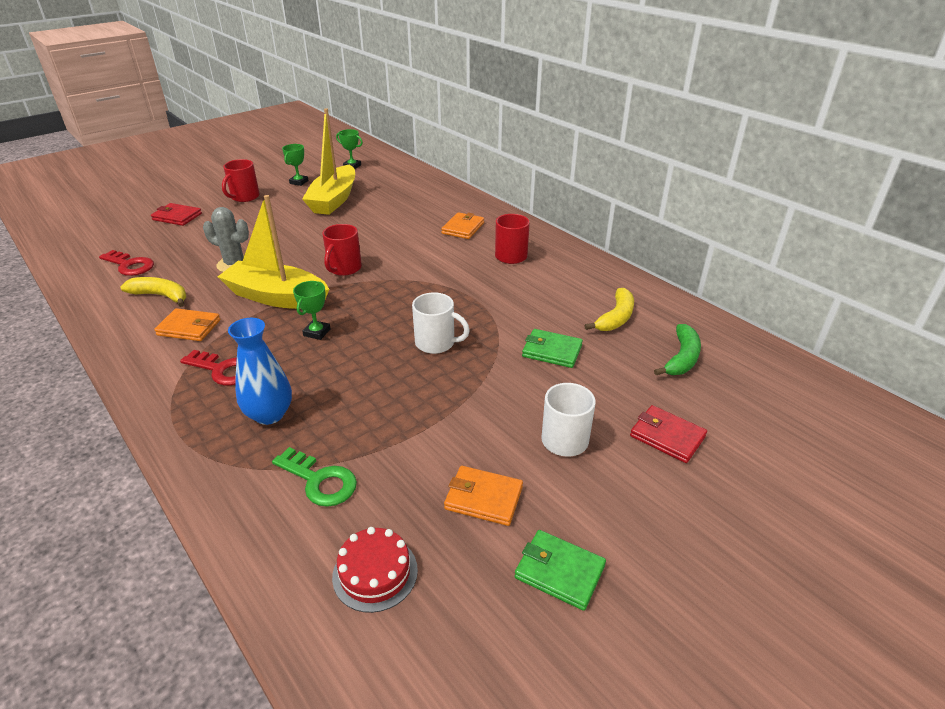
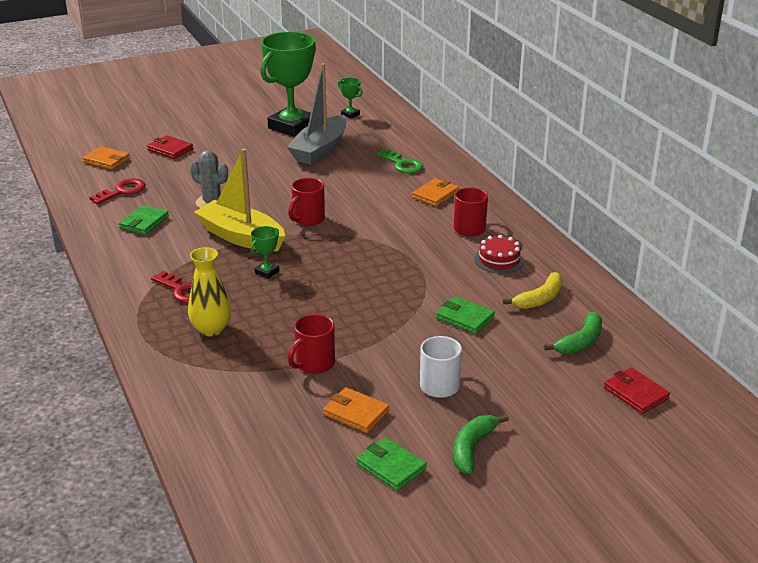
camera: 15 degrees right, 5 degrees down
(130, 265) = (122, 191): red key -> red key turned 90 degrees counterclockwise
(161, 296) = (144, 222): yellow banana -> green wallet
(189, 327) = (162, 252): orange wallet -> orange wallet (106, 160)
(244, 197) = (236, 136): red mug -> red mug (314, 364)
(269, 414) = (211, 329): blue vase -> yellow vase
(299, 182) = (292, 126): green trophy -> green trophy, size x2.46
(320, 481) = (237, 380): green key -> green key (403, 164)
(334, 200) = (320, 150): yellow boat -> grey boat
(375, 573) = (258, 443): red cake -> red cake (499, 260)
(436, 343) = (366, 296): white mug -> none
(642, 519) = (472, 448): none -> green banana
(667, 436) = (528, 398): red wallet -> red wallet (635, 393)

